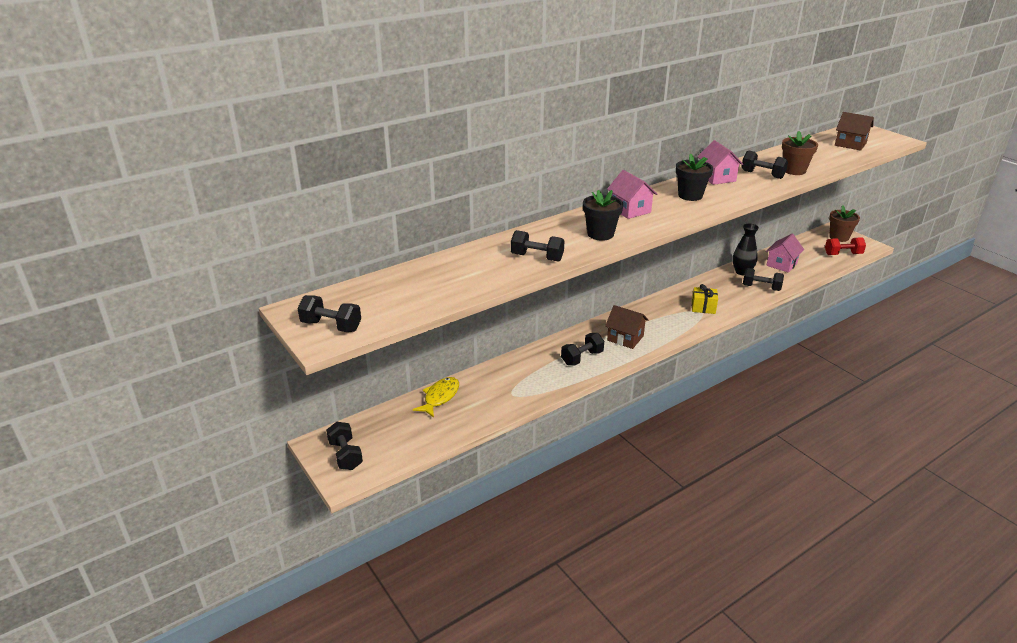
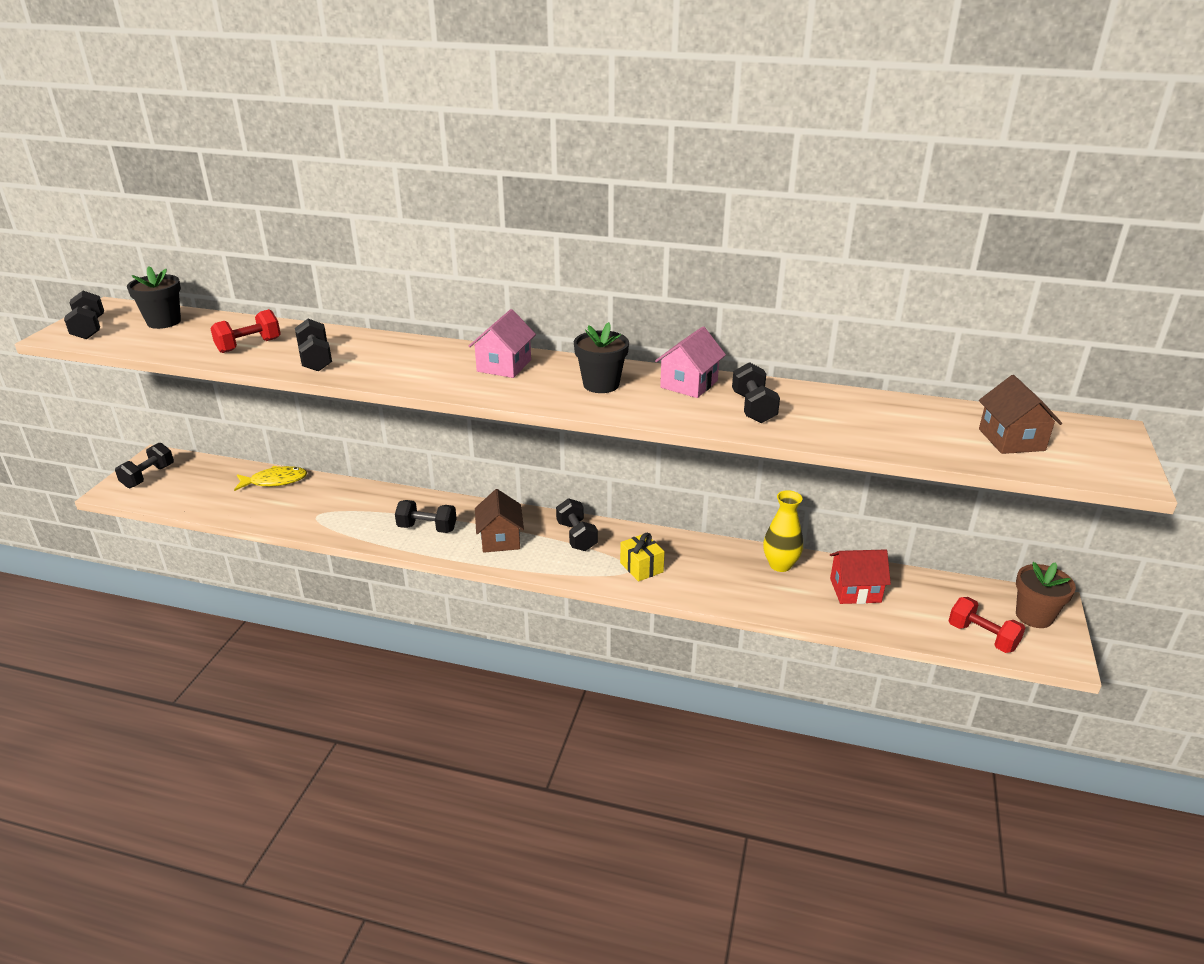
camera: 50 degrees right, 0 degrees up
(476, 273) = (249, 345): none -> red dumbbell
(600, 234) = (414, 370): black flower pot -> black flower pot (164, 322)
(742, 272) = (780, 565): black vase -> yellow vase
(761, 288) = (759, 595): black dumbbell -> black dumbbell (576, 536)
(781, 264) = (855, 590): pink house -> red house
(794, 170) = (810, 425): brown flower pot -> none

